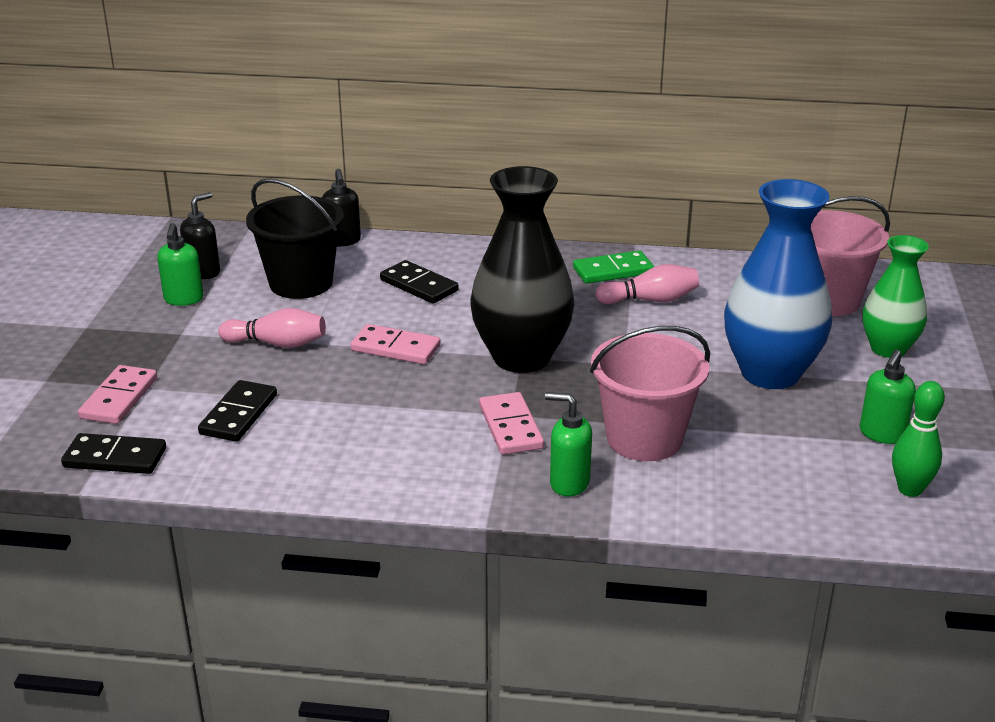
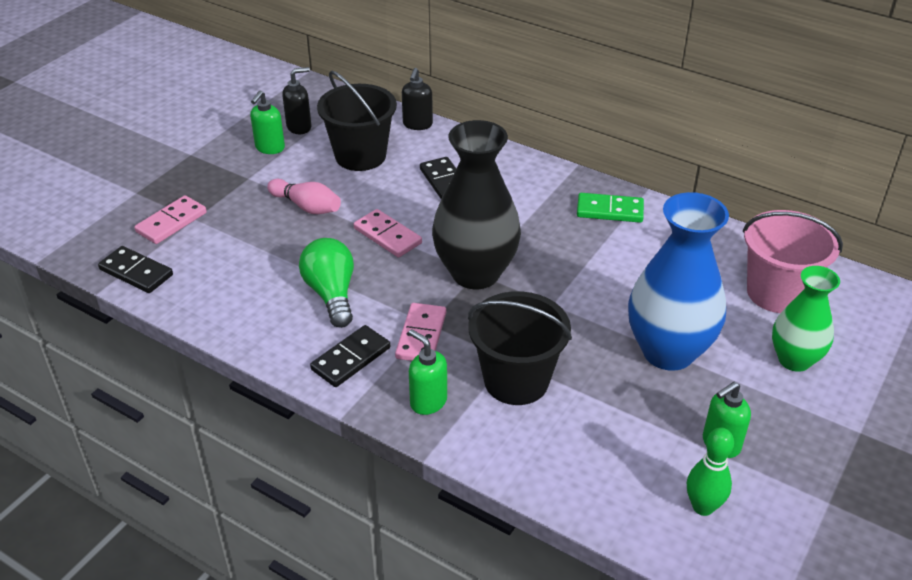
camera: 25 degrees right, 10 degrees up
(238, 414) = (238, 261): black domino -> black domino (351, 358)
(377, 416) = (331, 294): none -> green light bulb
(644, 438) = (516, 380): pink bucket -> black bucket
(650, 300) = (620, 248): pink bowling pin -> none

